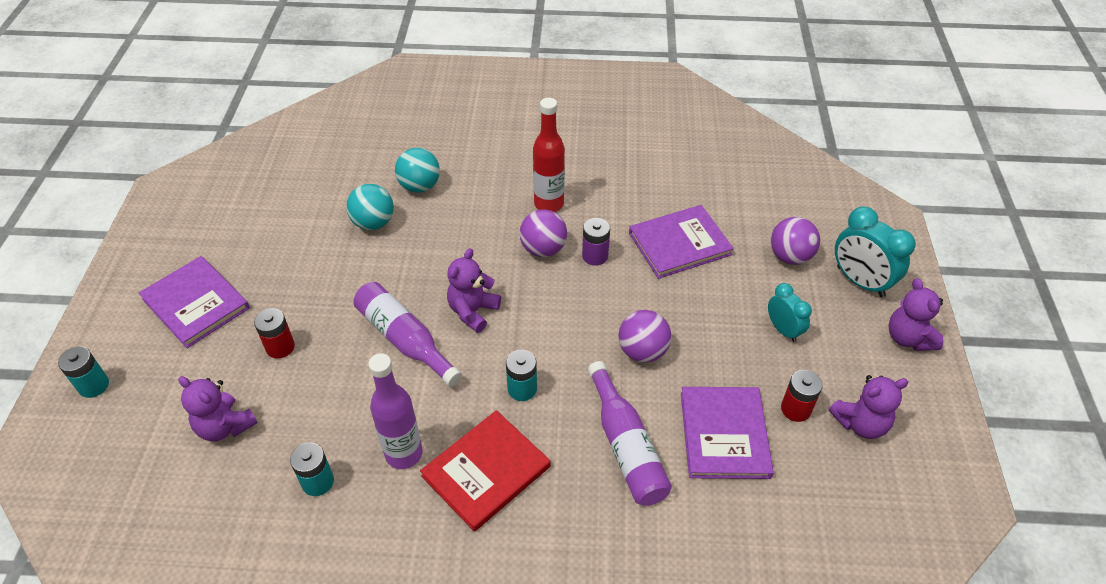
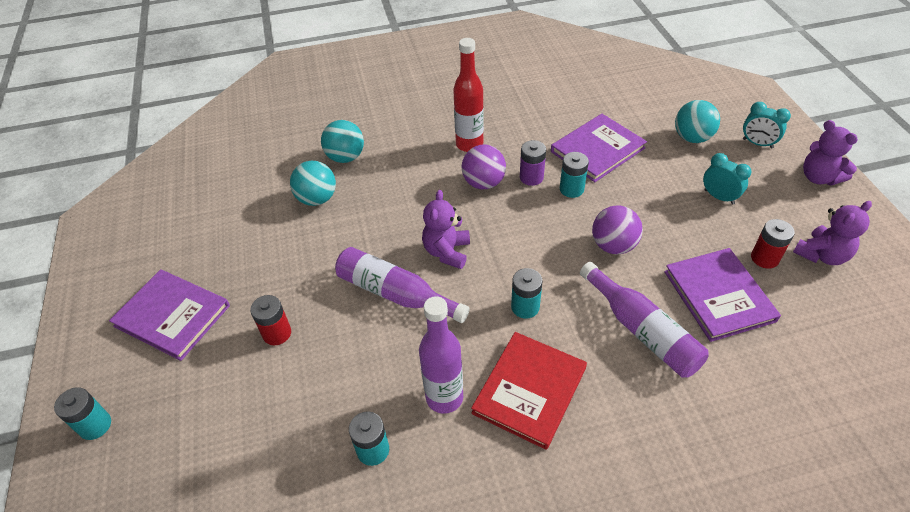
camera: 15 degrees left, 0 degrees up
(225, 426) = (254, 425): purple teddy bear -> none
(630, 280) = (571, 189): none -> turquoise battery
(790, 256) = (692, 138): purple ball -> turquoise ball
(860, 282) = (757, 143): turquoise clock -> turquoise clock, size x0.62

